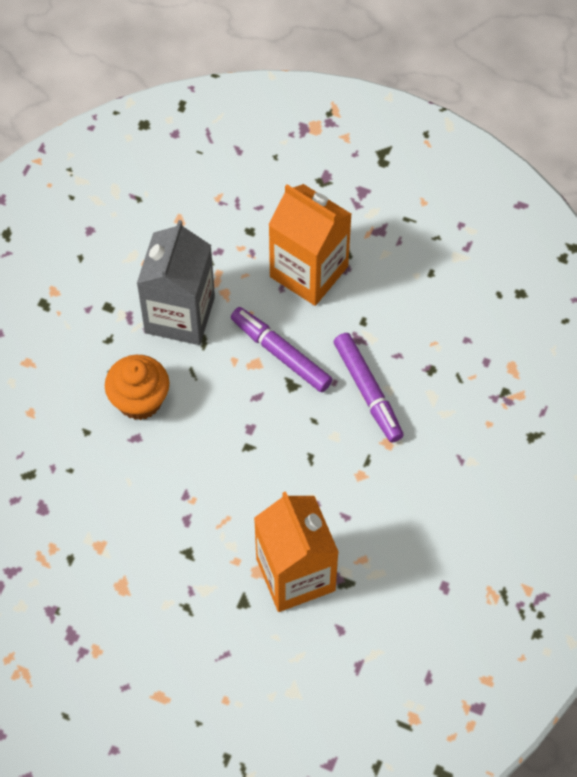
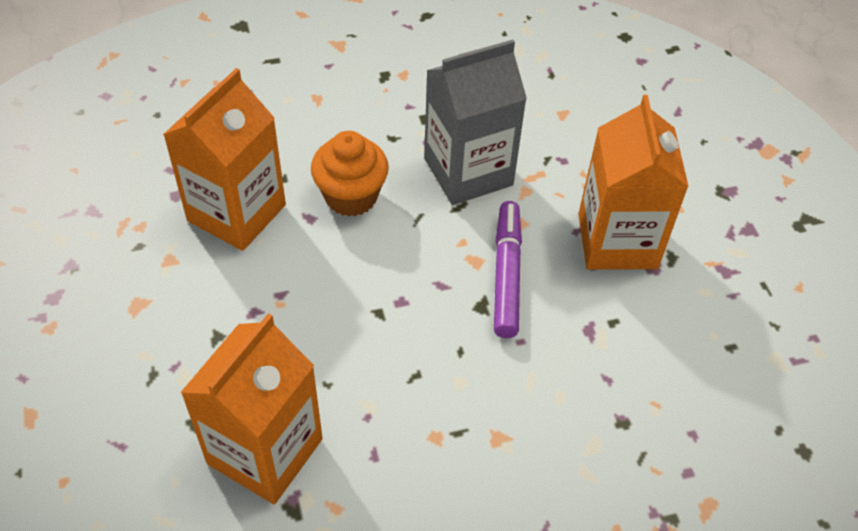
camera: 50 degrees right, 10 degrees down
(93, 480) = (236, 213): none -> orange carton
(367, 391) = (539, 378): purple marker -> none

